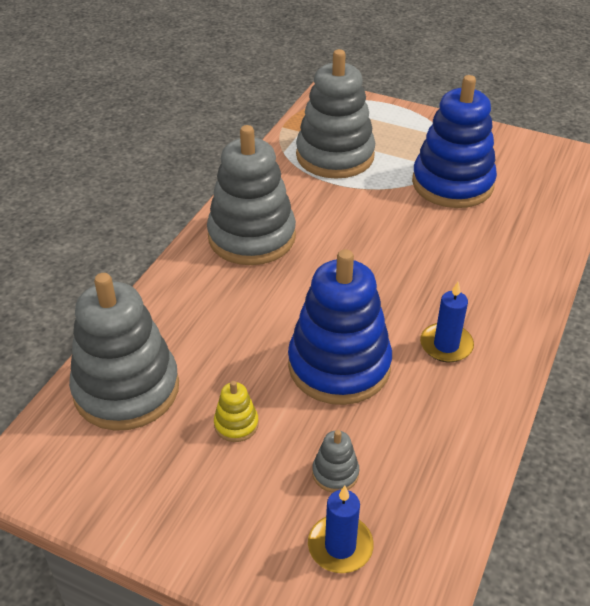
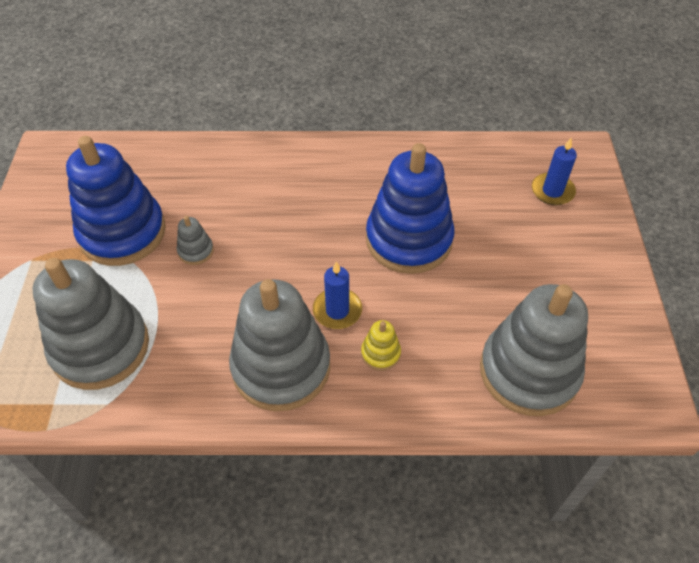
camera: 115 degrees left, 10 degrees up
(236, 424) = (506, 280): yellow stacking toy -> yellow stacking toy (380, 353)
(335, 473) = (504, 210): grey stacking toy -> grey stacking toy (196, 251)
(446, 345) = (348, 185): blue candle -> blue candle (337, 310)

